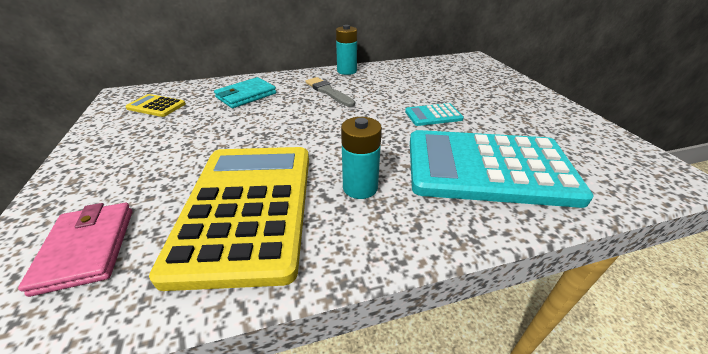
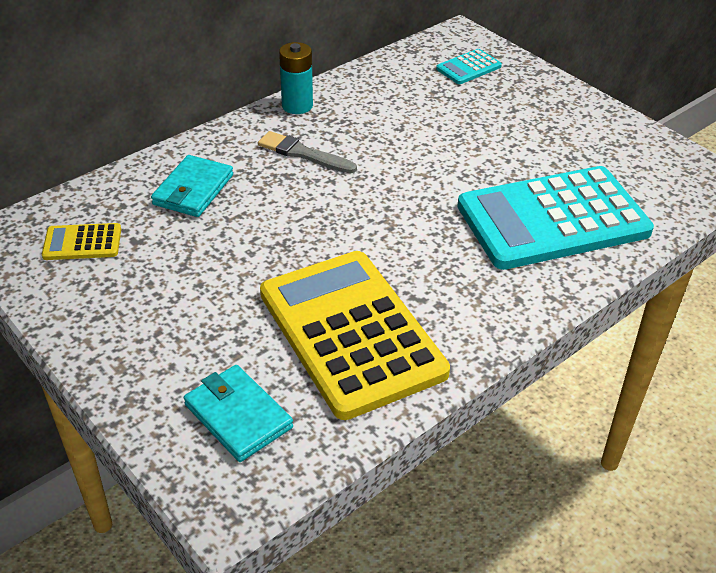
camera: 25 degrees left, 5 degrees up
(87, 248) = (238, 416): pink wallet -> turquoise wallet
(360, 187) = (443, 278): turquoise battery -> none
(433, 115) = (462, 161): turquoise calculator -> turquoise calculator (468, 68)

